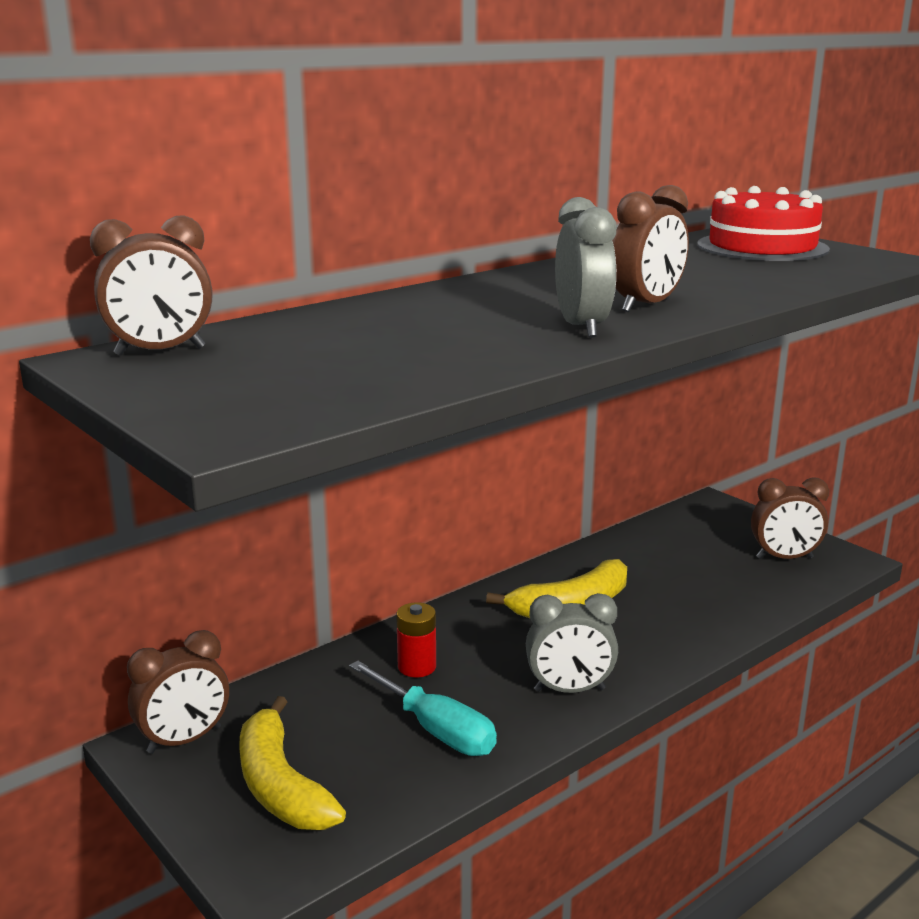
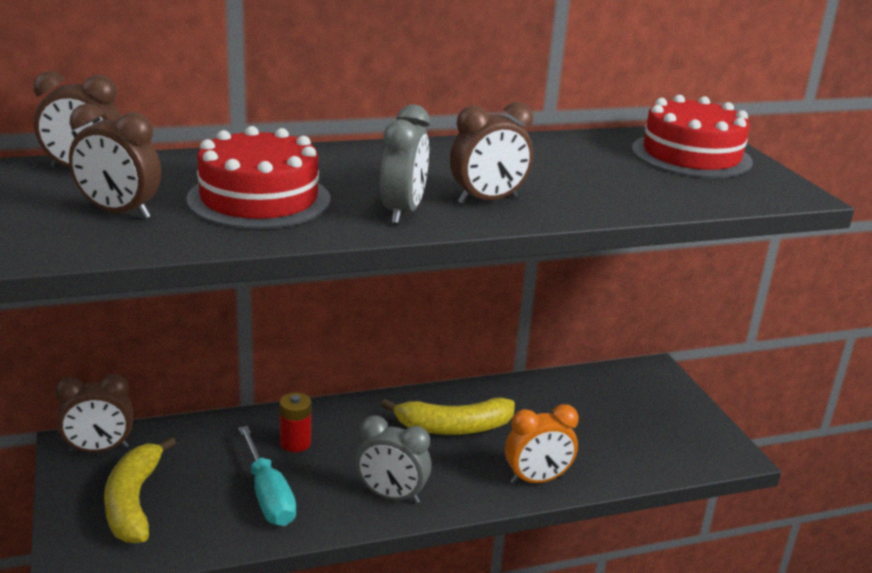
camera: 20 degrees right, 5 degrees up
(413, 342) = (259, 199): none -> red cake
(699, 632) = (537, 480): none -> orange clock
(784, 558) = (673, 436): brown clock -> brown clock (119, 213)

